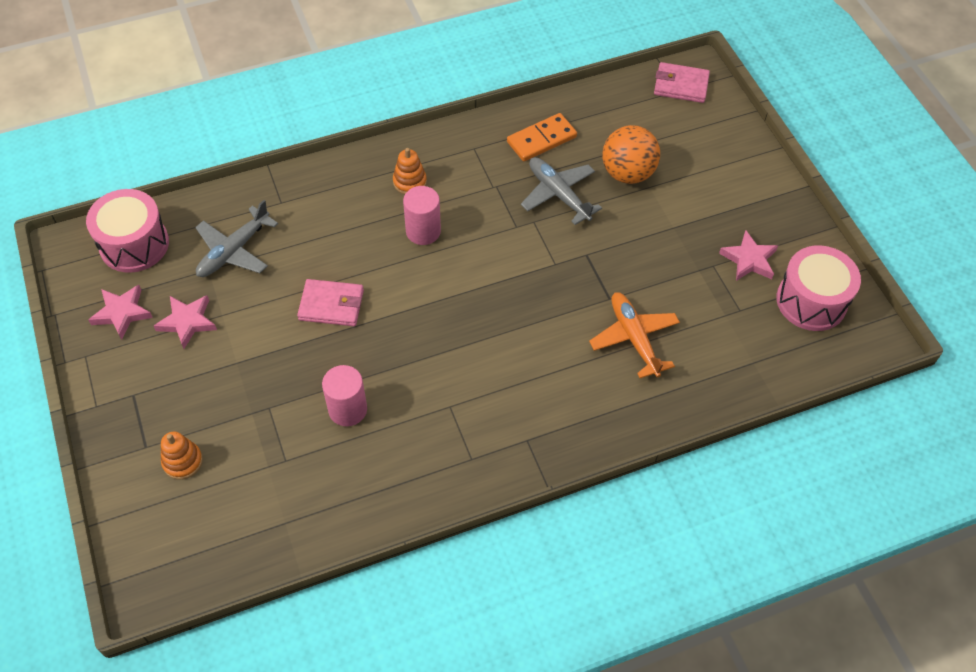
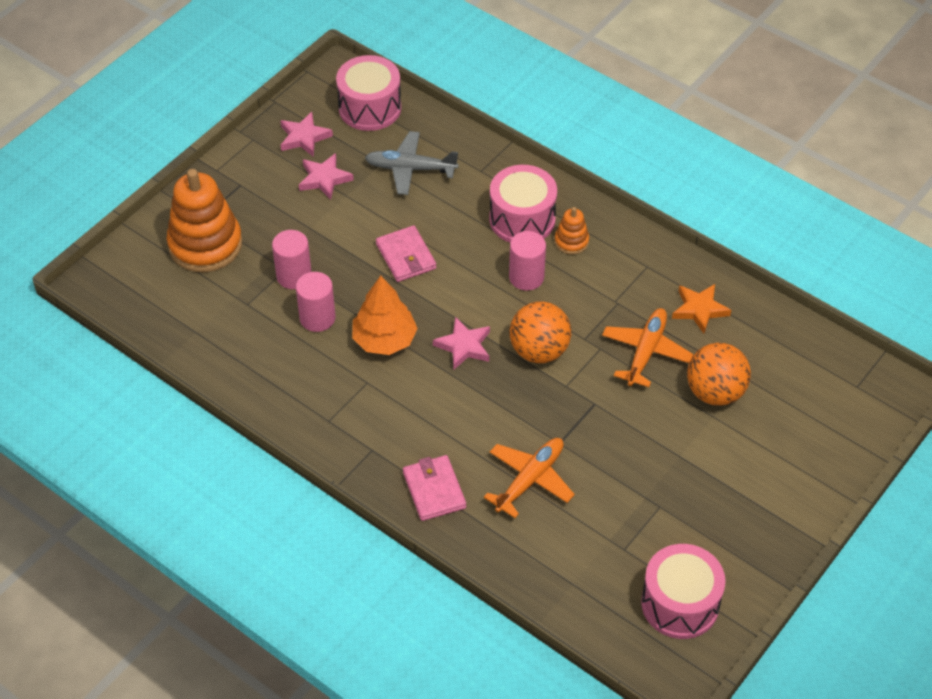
camera: 60 degrees right, 5 degrees down
(182, 461) = (205, 245): orange stacking toy -> orange stacking toy, size x2.14
(283, 404) = (294, 276): none -> pink cylinder
(358, 202) = (522, 219): none -> pink drum
(412, 369) = (384, 340): none -> orange tree
(506, 263) = (539, 350): none -> orange ball
(541, 140) = (699, 309): orange domino -> orange star
(559, 194) = (646, 352): grey plane -> orange plane
(681, 85) = (865, 385): pink wallet -> pink wallet (434, 490)
(749, 259) = (690, 532): pink star -> pink star (464, 346)

